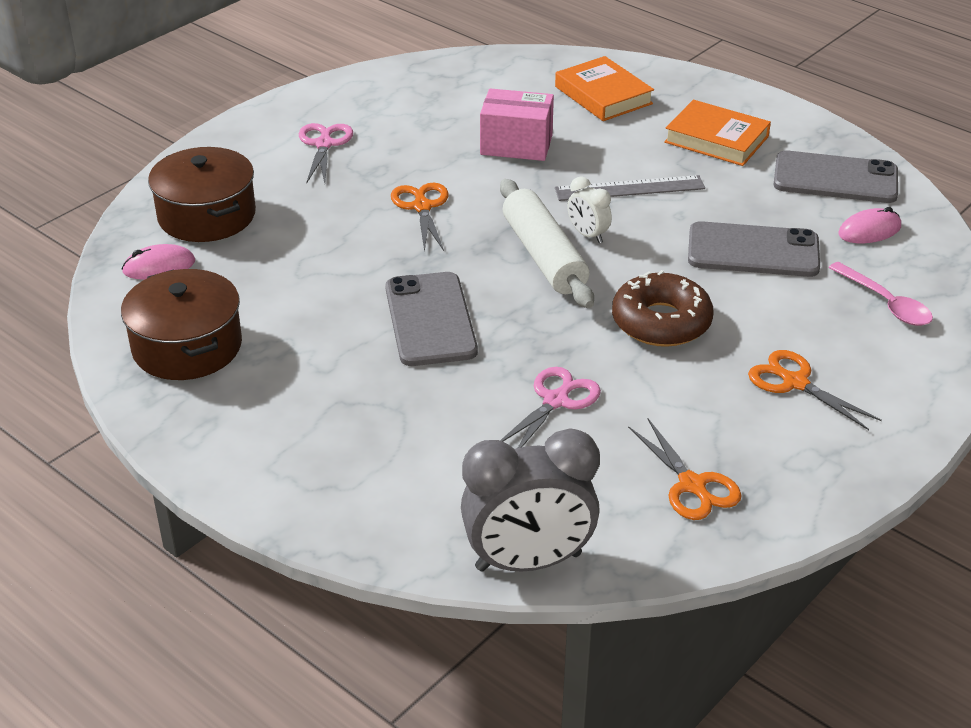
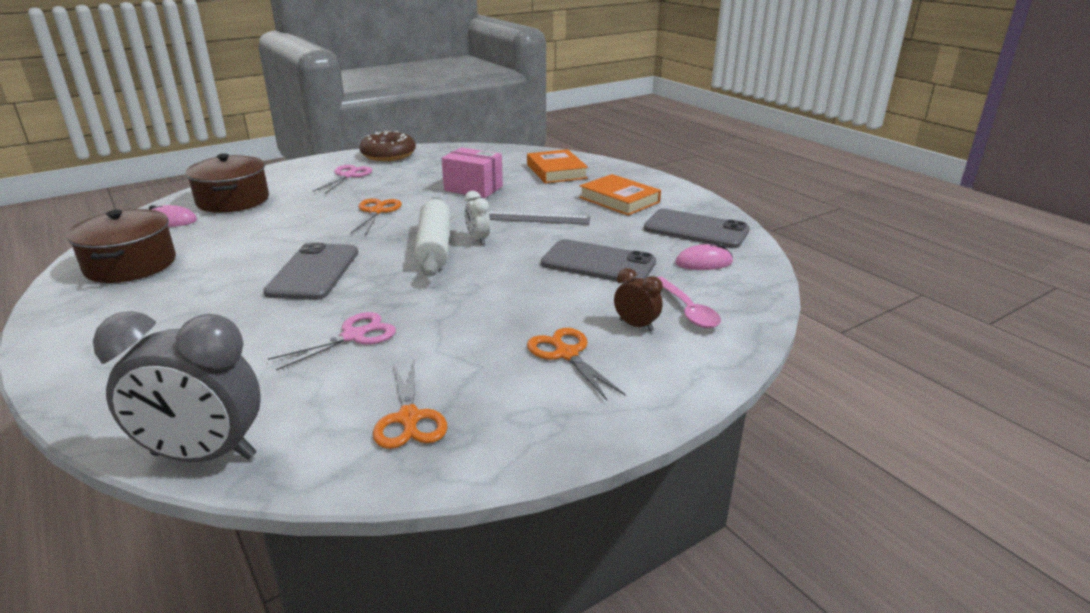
camera: 15 degrees right, 10 degrees down
(661, 322) = (487, 297): brown donut -> brown donut (388, 155)
(844, 333) = (636, 325): none -> brown clock

